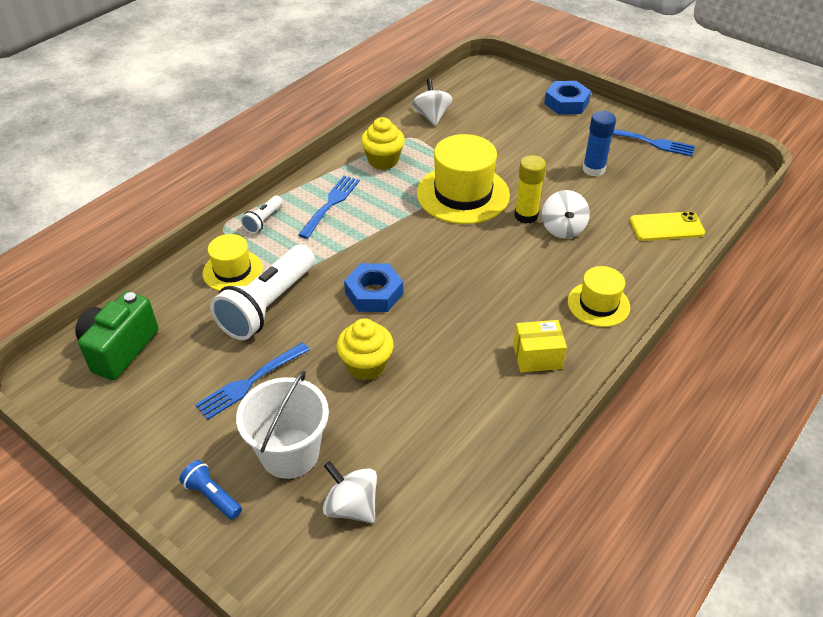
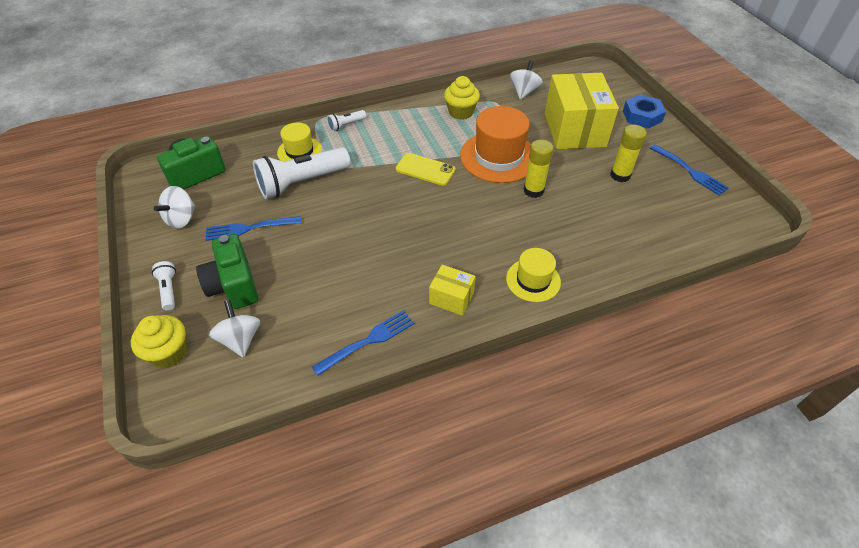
camera: 30 degrees right, 5 degrees up
(212, 496) = (169, 290): blue flashlight -> white flashlight
(290, 453) = (234, 285): white bucket -> green camera
(330, 205) = (398, 130): blue fork -> blue fork (367, 342)
(366, 365) = (328, 250): yellow cupcake -> yellow cupcake (169, 353)
(374, 293) = (375, 203): blue nut -> none
(463, 194) = (498, 157): yellow hat -> orange hat
(514, 139) = (574, 130): none -> yellow box
(562, 229) = (554, 211): white spinning top -> white spinning top (181, 219)
(593, 169) = (620, 175): blue glue stick -> yellow glue stick
(666, 227) = (644, 244): yellow phone -> yellow phone (425, 169)

